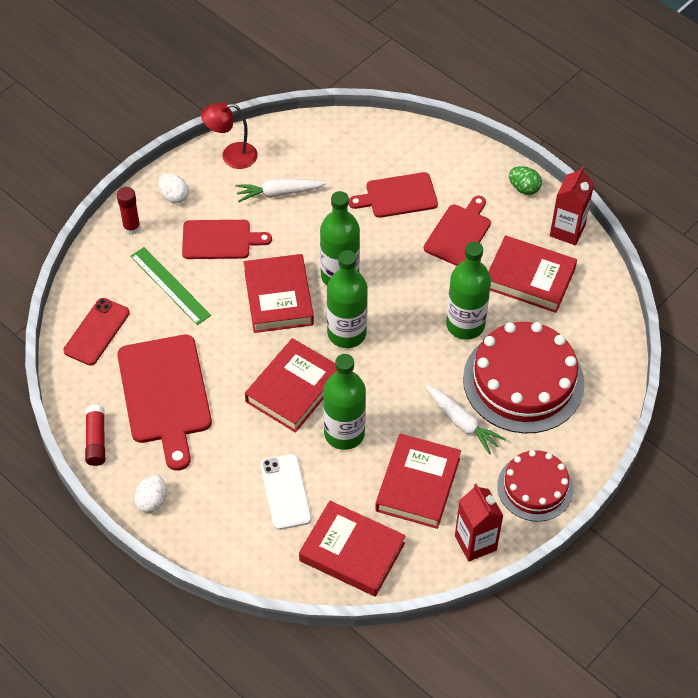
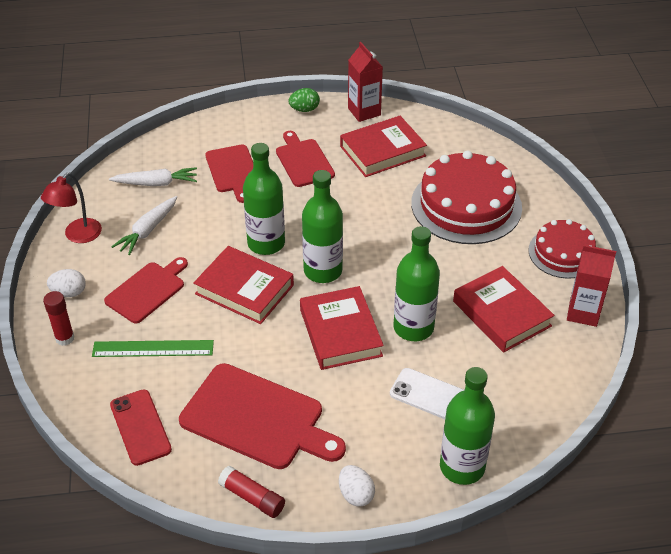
camera: 50 degrees left, 10 degrees down
(352, 552) = (528, 389): red book -> none
(398, 196) = (233, 171): red cutting board -> red cutting board turned 45 degrees counterclockwise
(462, 423) = (470, 257): white carrot -> white carrot (156, 183)
(465, 325) = (386, 205): green bottle -> green bottle (462, 467)

